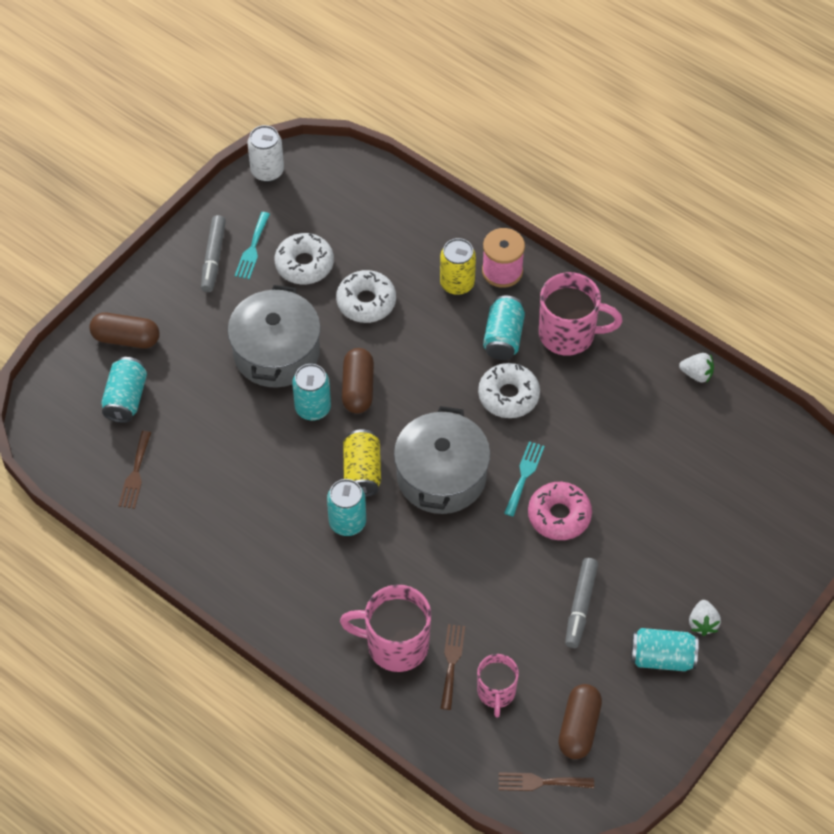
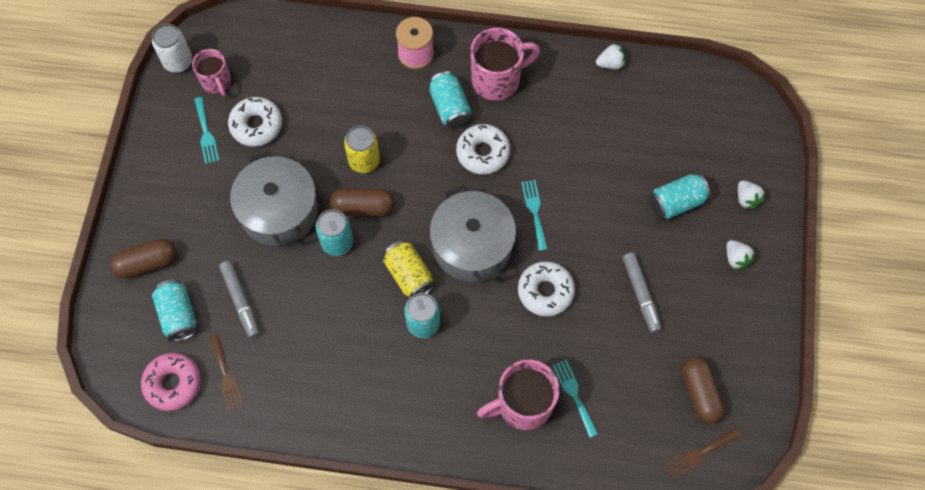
camera: 30 degrees left, 10 degrees up
(213, 258) = (178, 157): grey marker -> grey marker (241, 301)
(358, 388) = (363, 207): brown capsule -> brown capsule turned 60 degrees counterclockwise
(366, 302) = (325, 132): white donut -> white donut (545, 291)
(451, 662) = (574, 394): brown fork -> turquoise fork
(457, 284) = (387, 81): yellow can -> yellow can (364, 161)
(496, 692) = (622, 400): pink mug -> pink mug (216, 82)
(559, 515) = (580, 230): pink donut -> pink donut (173, 383)
(662, 657) = (724, 302): turquoise can -> turquoise can (676, 202)
(753, 573) = (746, 199): none -> white strawberry

